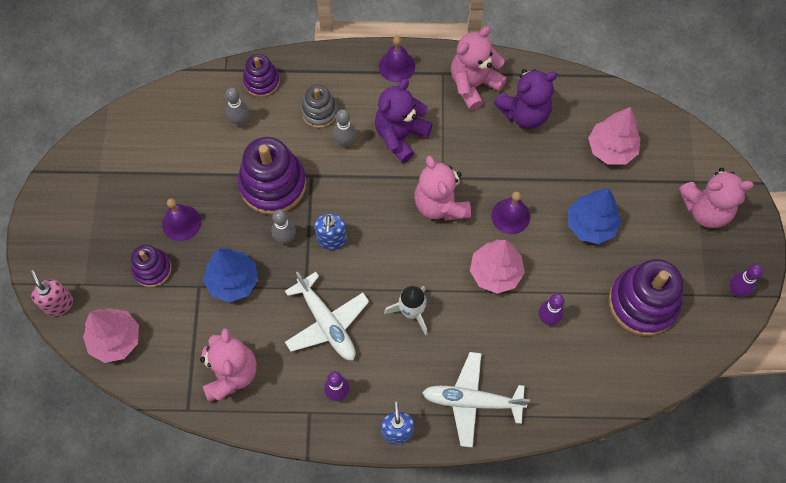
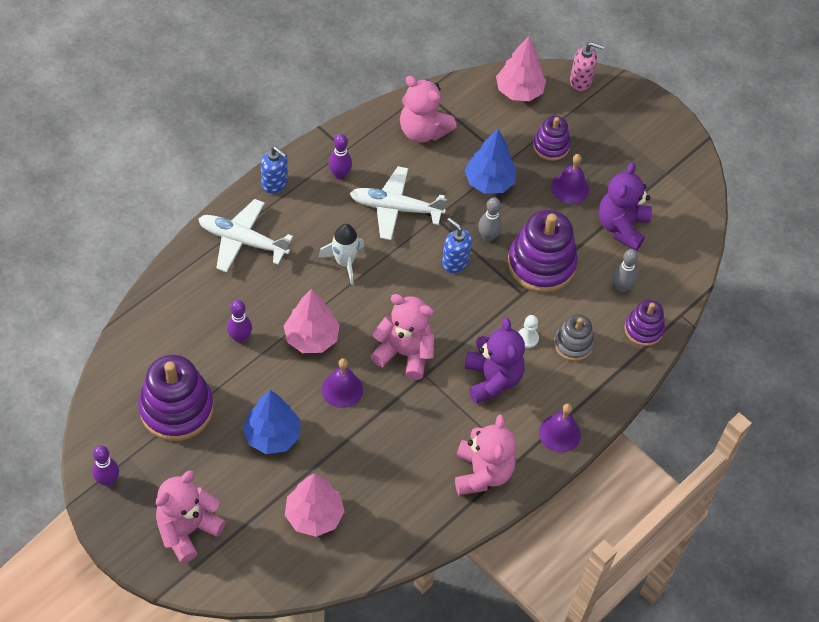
camera: 130 degrees right, 10 degrees down
(345, 142) = (527, 338): grey bowling pin -> white pawn
(472, 401) = (242, 240): white plane -> white plane turned 120 degrees counterclockwise
(524, 113) = (416, 484): purple teddy bear -> purple teddy bear (621, 227)

